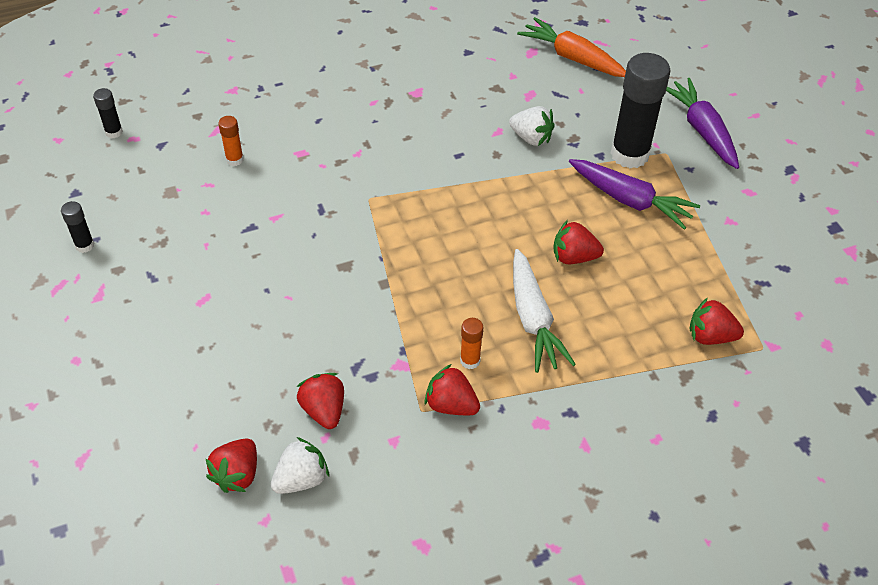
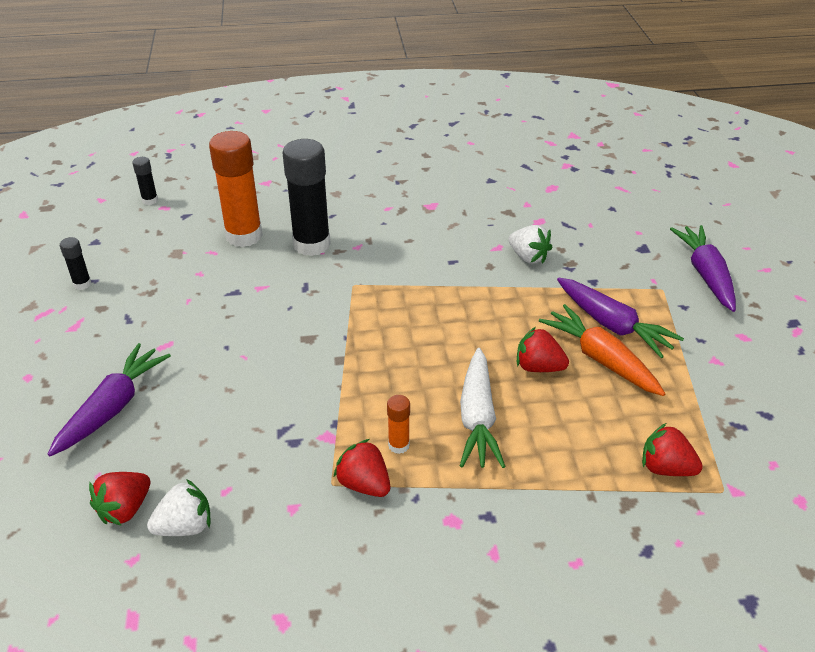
camera: 15 degrees right, 10 degrees down
(180, 375) = (113, 407): none -> purple carrot
(234, 159) = (244, 236): orange glue stick -> orange glue stick, size x2.23
(324, 410) = (234, 464): red strawberry -> none
(572, 57) = (589, 197): orange carrot -> orange carrot (600, 359)
(629, 154) = (623, 285): black glue stick -> black glue stick (311, 244)

